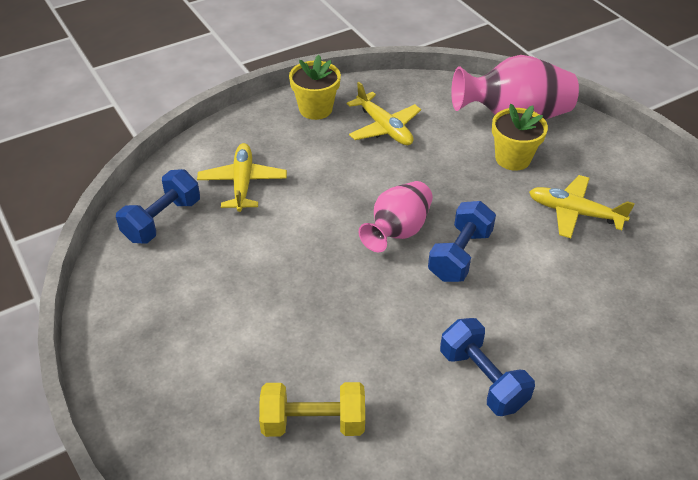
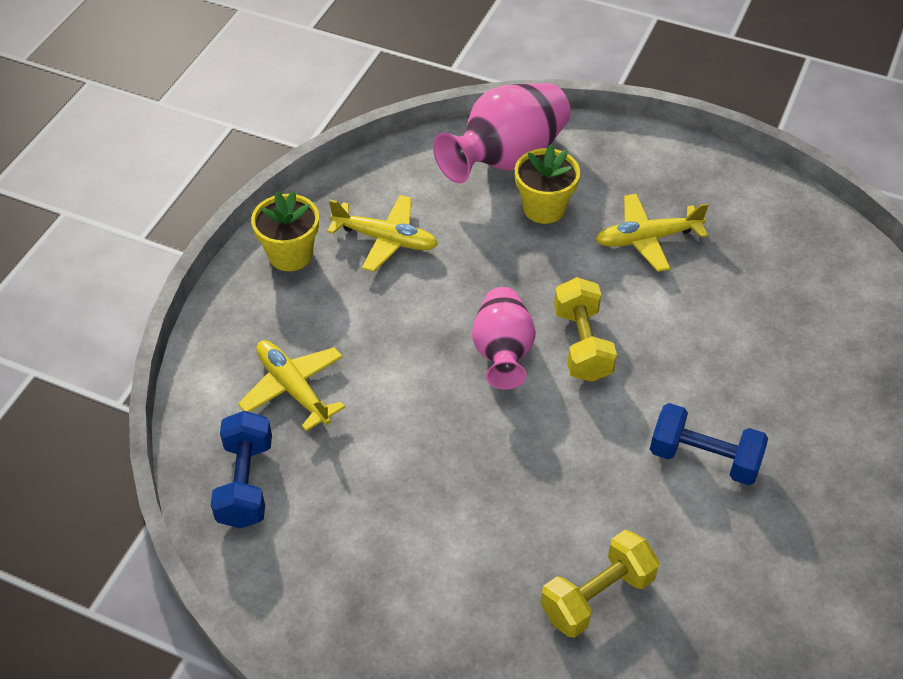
camera: 35 degrees left, 5 degrees up
(460, 255) = (582, 344): blue dumbbell -> yellow dumbbell

